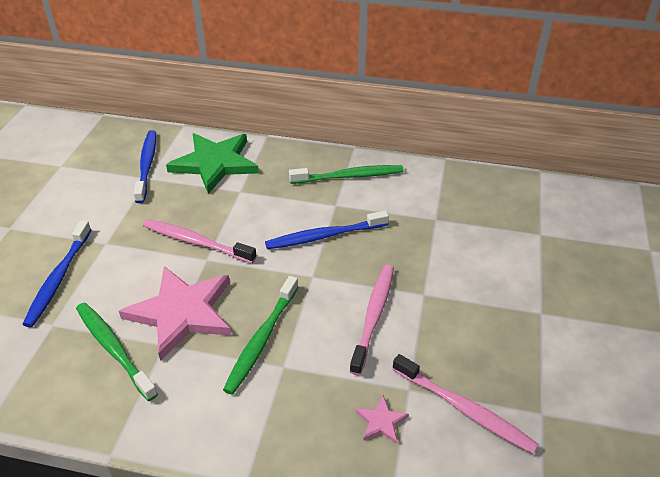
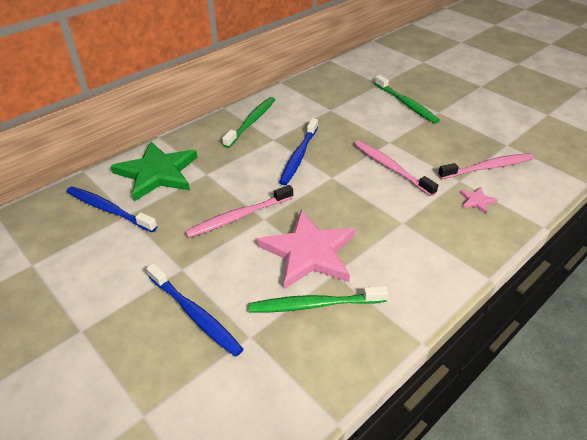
camera: 55 degrees left, 0 degrees up
(261, 340) = (371, 223): green toothbrush -> green toothbrush (406, 104)

